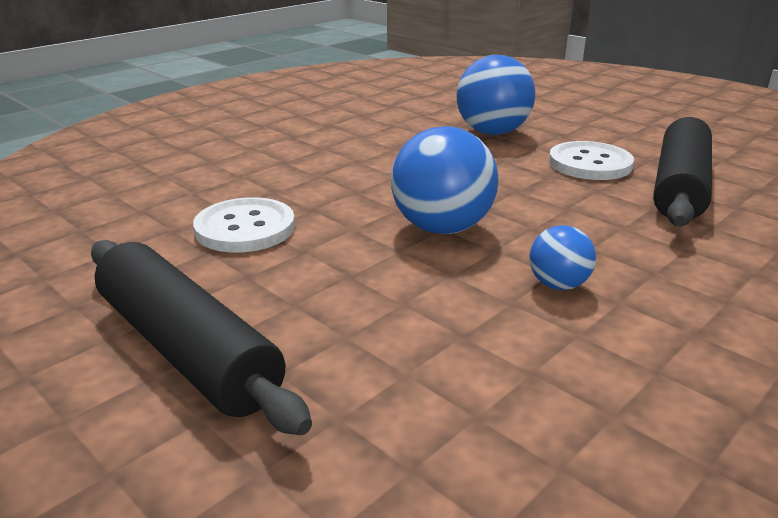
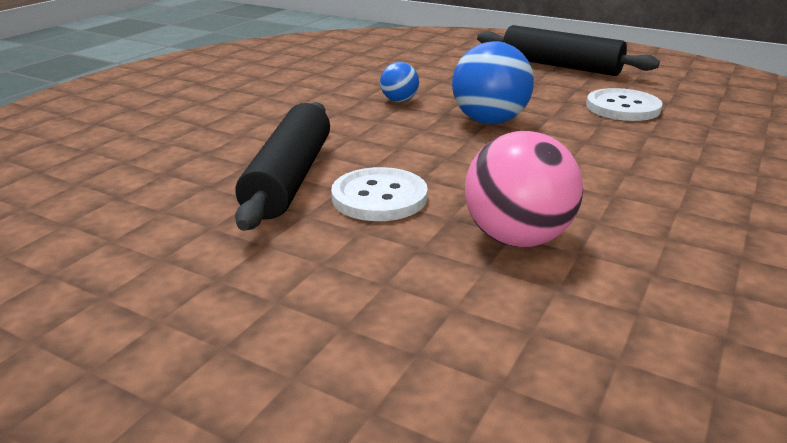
camera: 165 degrees right, 0 degrees up
(492, 132) = (517, 238): blue ball -> pink ball

